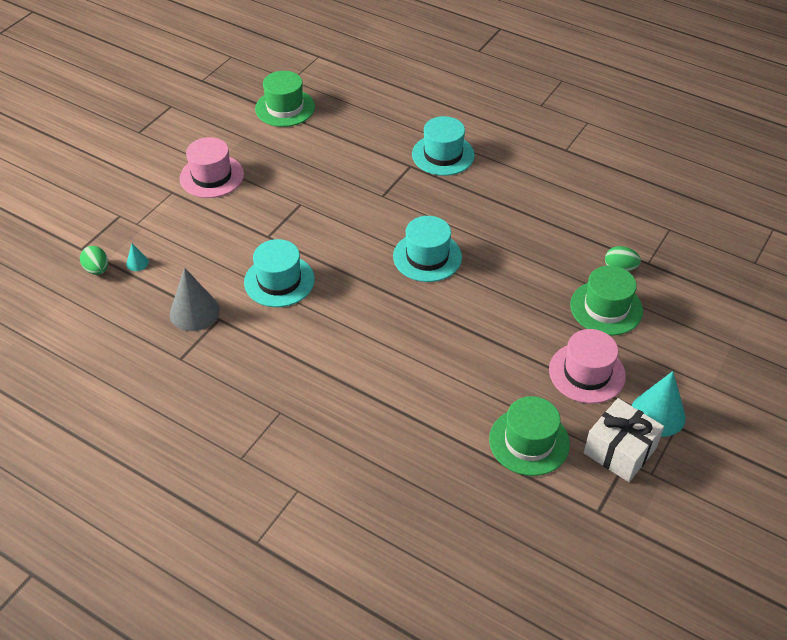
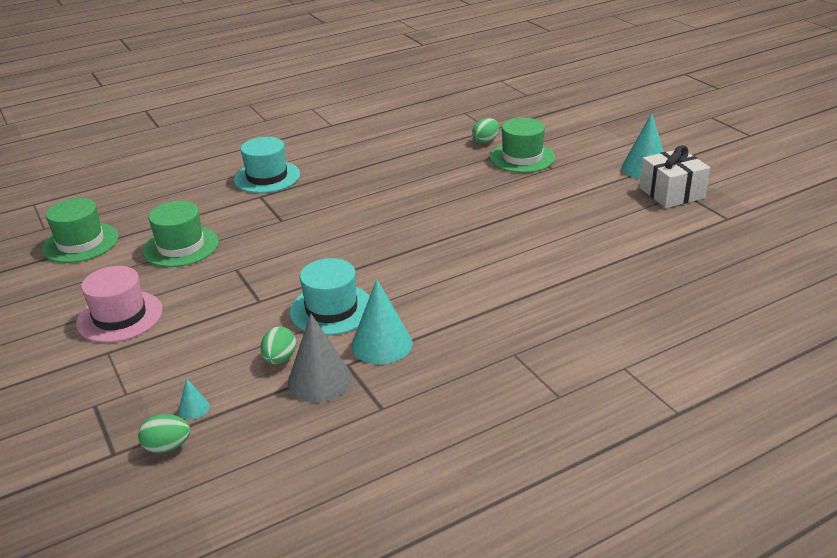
camera: 60 degrees left, 15 degrees down
(207, 280) = (280, 359): none -> green egg
(252, 328) = (381, 344): none -> turquoise cone
(427, 257) = (386, 218): turquoise hat -> none
(529, 441) = (639, 228): green hat -> green hat (181, 246)
(587, 373) = (583, 184): pink hat -> none

